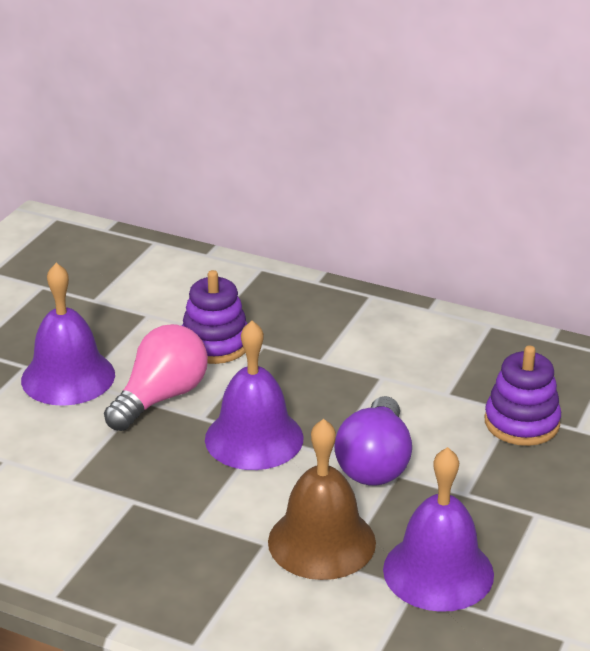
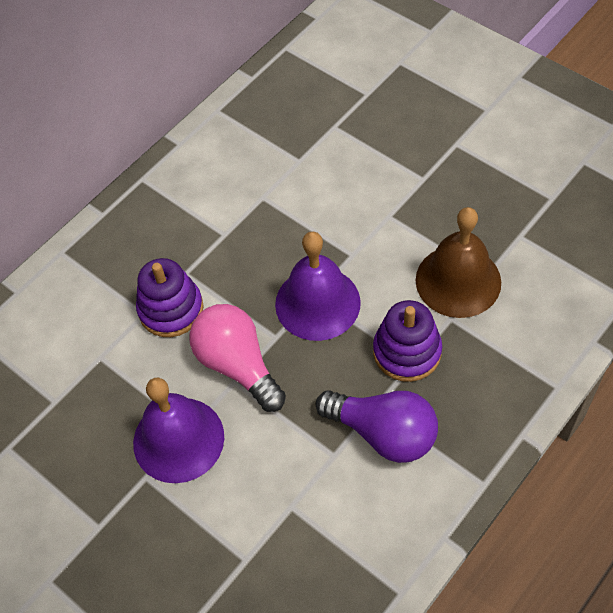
camera: 70 degrees left, 25 degrees up
(375, 463) = (373, 226): purple light bulb -> purple light bulb (383, 433)
(438, 571) = (505, 216): purple bell -> none
(521, 423) = (351, 124): purple stacking toy -> purple stacking toy (407, 351)

